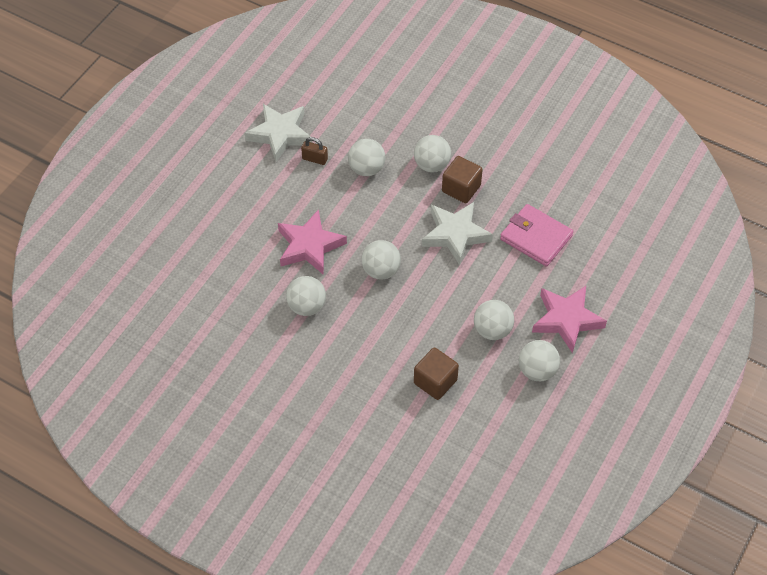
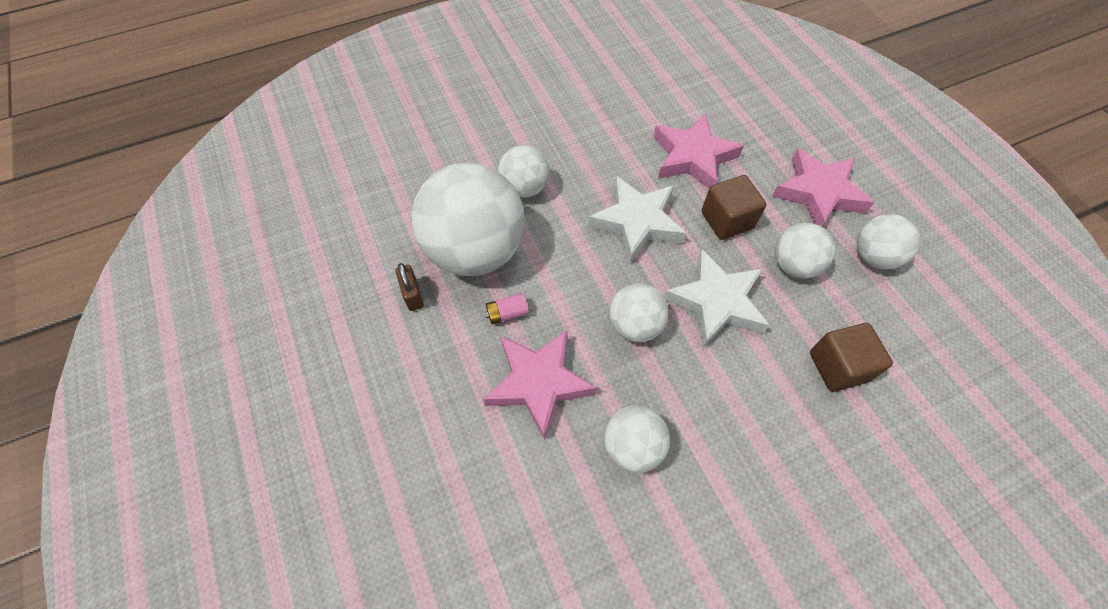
camera: 55 degrees left, 5 degrees up
(280, 134) = (341, 310): white star -> white star (716, 302)
(315, 159) = (413, 295): brown padlock -> brown padlock turned 75 degrees counterclockwise
(339, 208) = (507, 313): none -> pink battery
(366, 169) = (475, 251): white ball -> white ball, size x1.96
(461, 188) = (578, 181): brown cube -> brown cube (727, 220)
(536, 237) = (693, 157): pink wallet -> pink star

